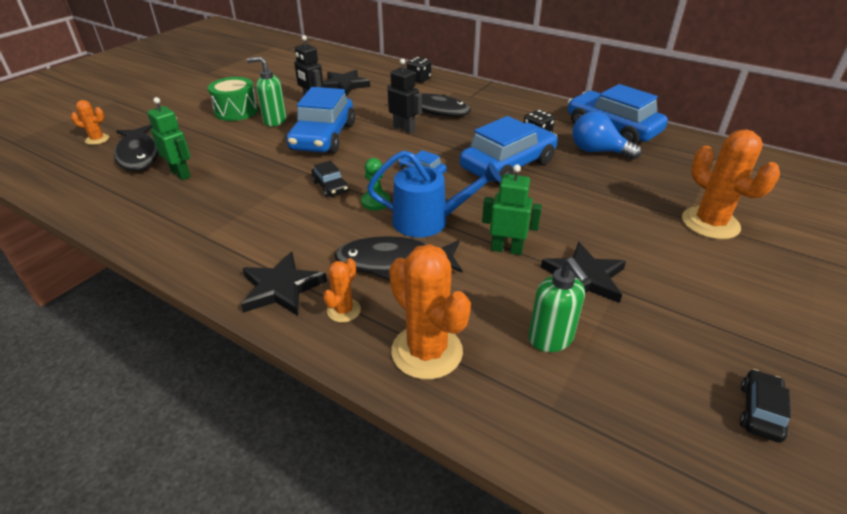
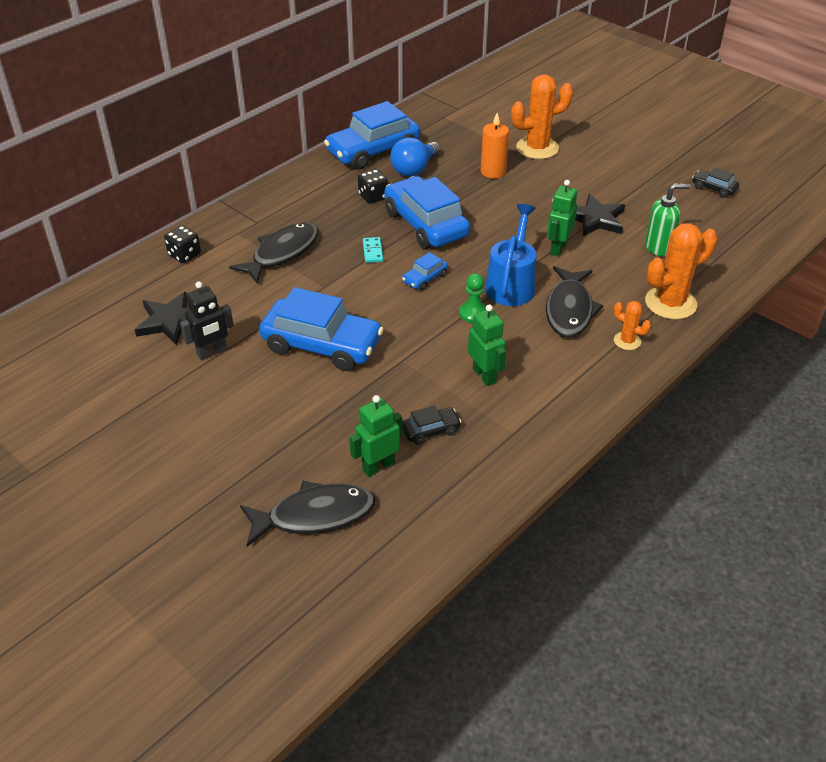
camera: 80 degrees left, 5 degrees up
(97, 139) = (247, 575): orange cactus -> none
(236, 111) = (211, 427): green drum -> none
(274, 121) = (259, 388): green soap dispenser -> none
(281, 288) = (598, 376): black star -> none
(285, 214) = (484, 375): none -> green robot
(330, 187) = (438, 342): black car -> black car (430, 430)
(404, 129) = (324, 281): black robot -> none
(453, 144) = (373, 251): none -> turquoise domino
(631, 196) = (493, 172): none -> orange candle

